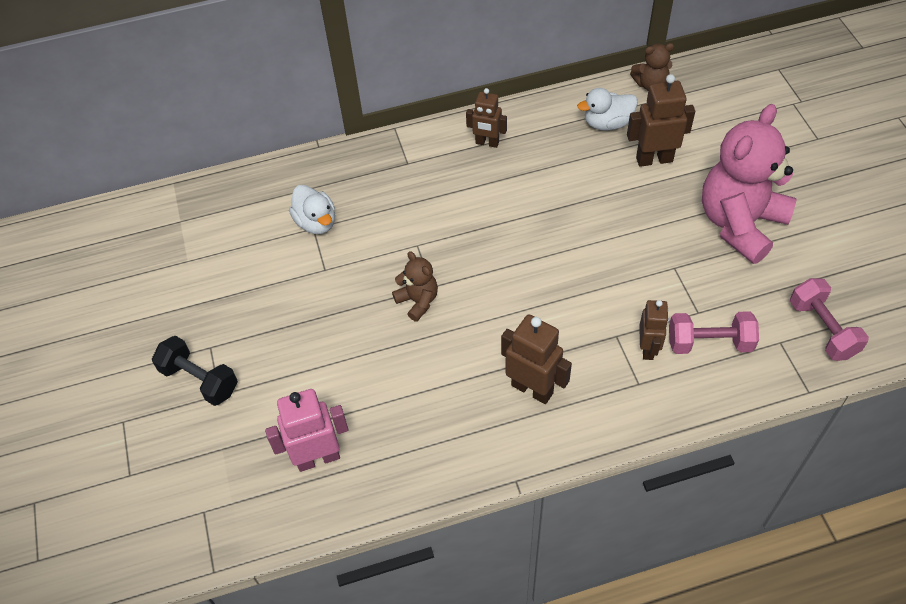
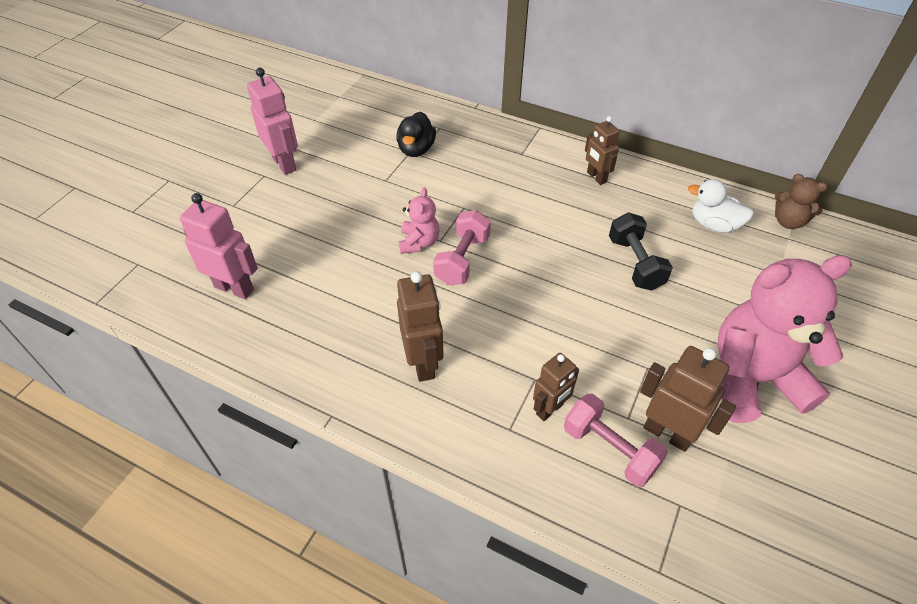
camera: 40 degrees right, 5 degrees down
(199, 380) = (234, 189): black dumbbell -> black dumbbell (635, 263)
(215, 322) = (284, 163): none -> pink robot
(316, 222) = (416, 149): white duck -> black duck
(418, 301) = (419, 242): brown teddy bear -> pink teddy bear
(654, 159) = (726, 276): brown robot -> brown robot (667, 433)
(822, 329) = (738, 530): pink dumbbell -> pink dumbbell (462, 260)

